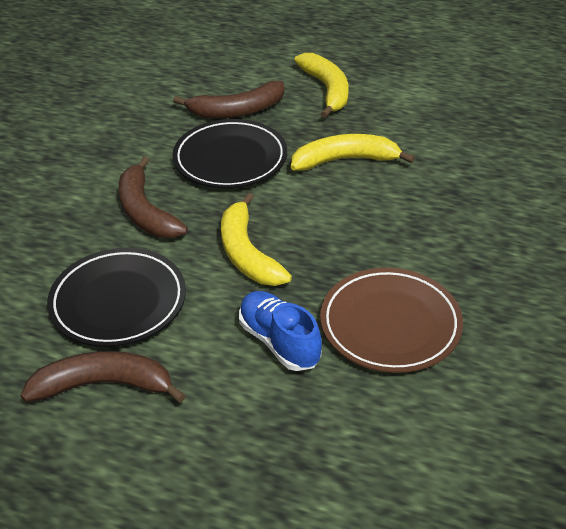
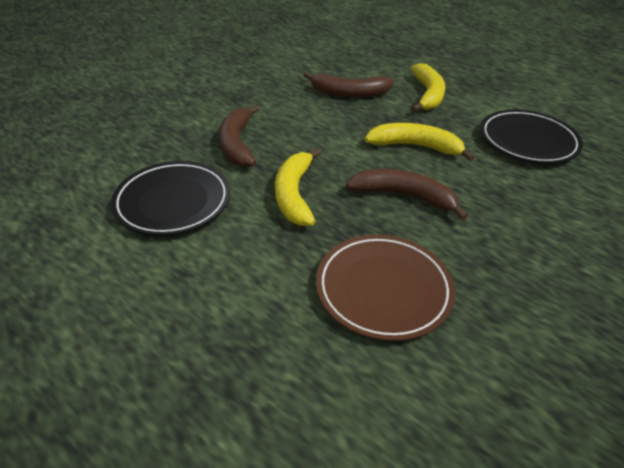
camera: 20 degrees right, 0 degrees up
(104, 385) = (117, 262): brown banana -> brown banana (404, 196)
(230, 159) = (324, 124): black plate -> black plate (527, 141)
(279, 342) = (277, 273): blue shoe -> none

